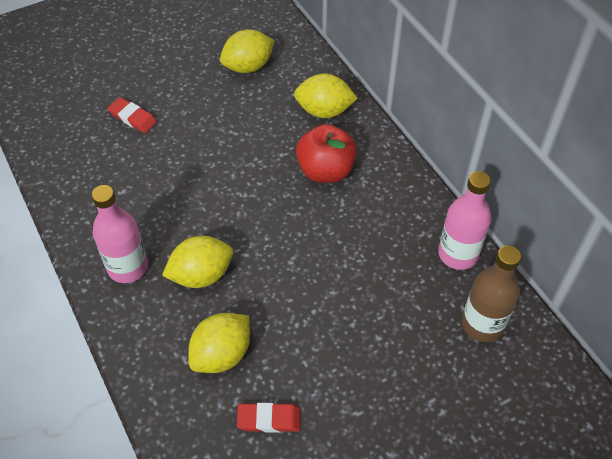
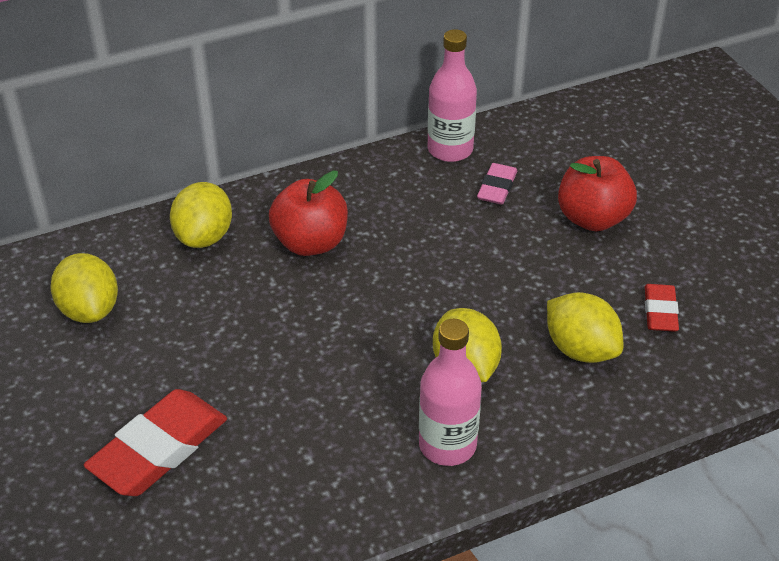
camera: 85 degrees left, 10 degrees down
(133, 118) = (158, 449): red eraser -> red eraser, size x1.82
(384, 368) = (592, 218): none -> red apple
(413, 291) = (497, 187): none -> pink eraser
(482, 324) = (539, 144): brown bottle -> none

